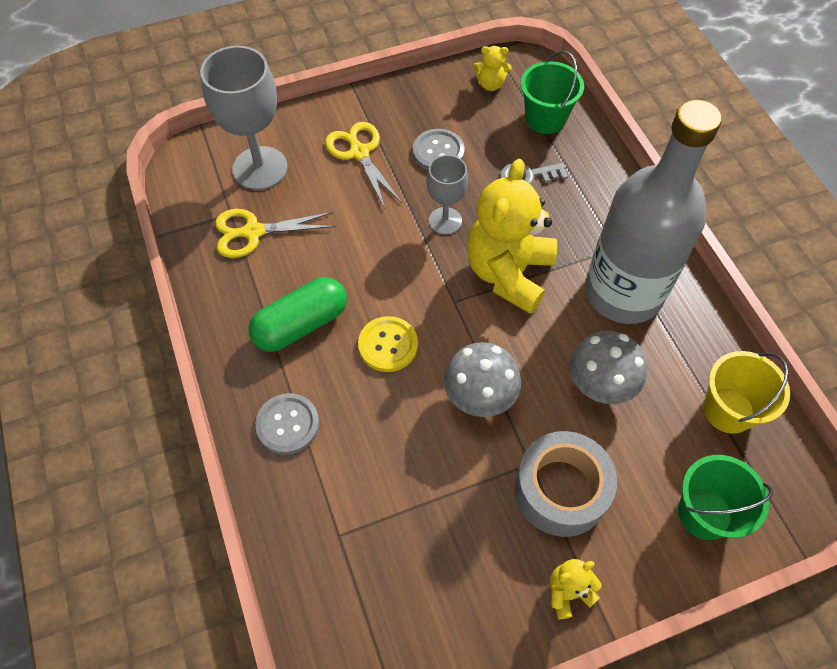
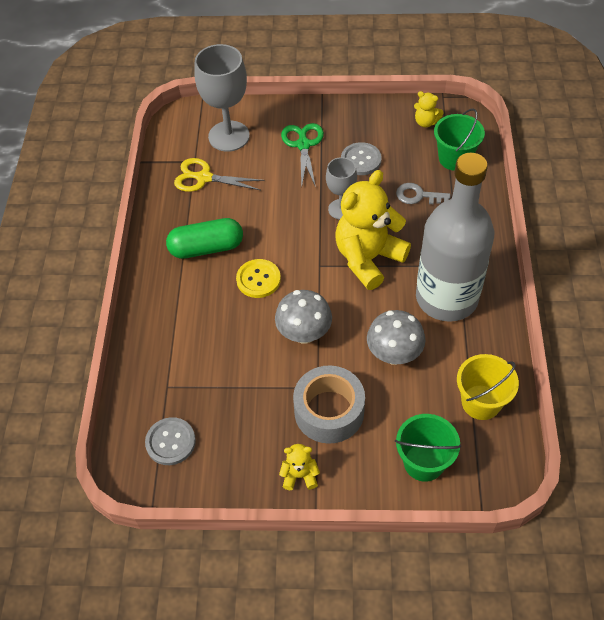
camera: 25 degrees right, 5 degrees down
(288, 424) = (167, 308): grey button -> grey button (170, 442)
(359, 152) = (303, 144): yellow scissors -> green scissors

